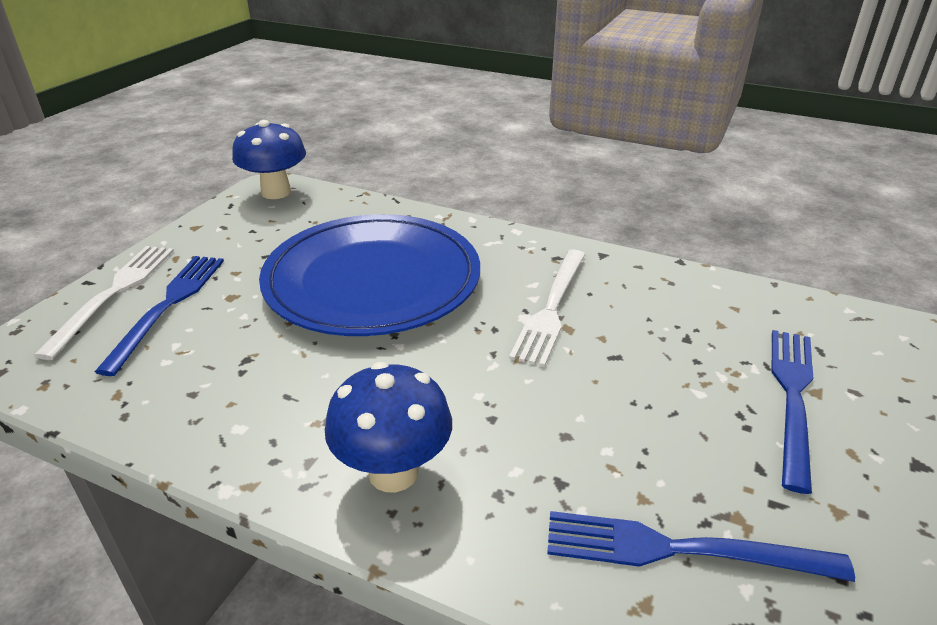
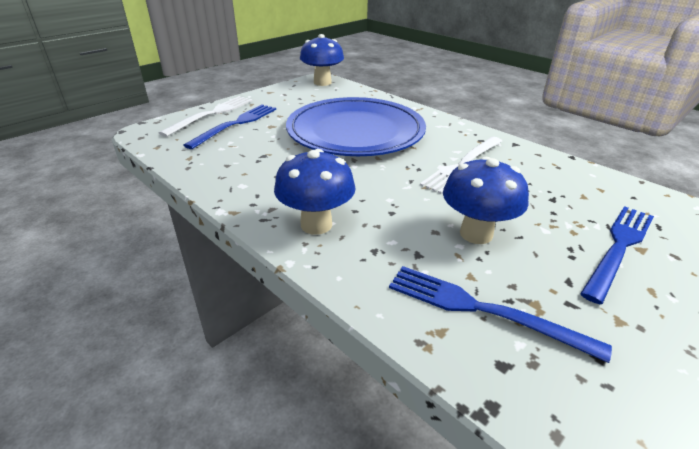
camera: 20 degrees right, 0 degrees up
(619, 424) = (476, 234): none -> blue mushroom

